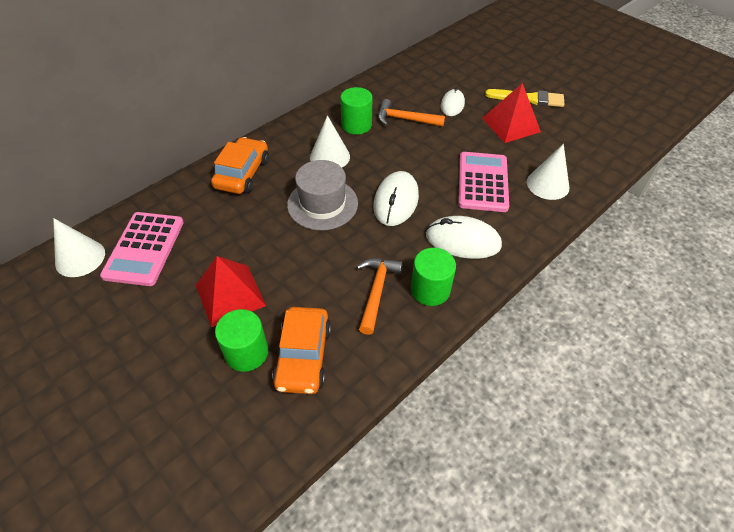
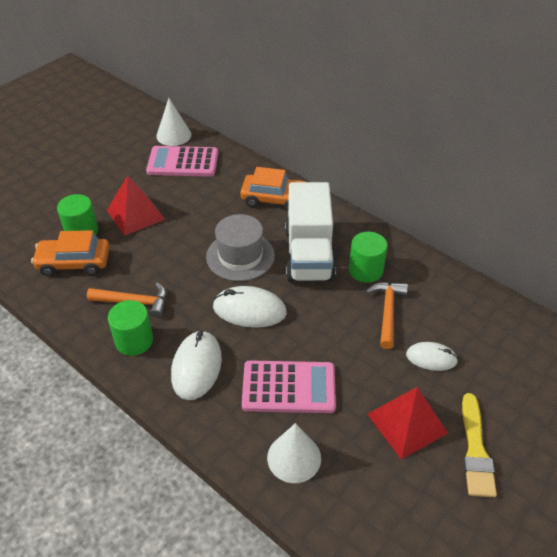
camera: 85 degrees right, 5 degrees down
(329, 156) = (309, 254): white cone -> white truck

